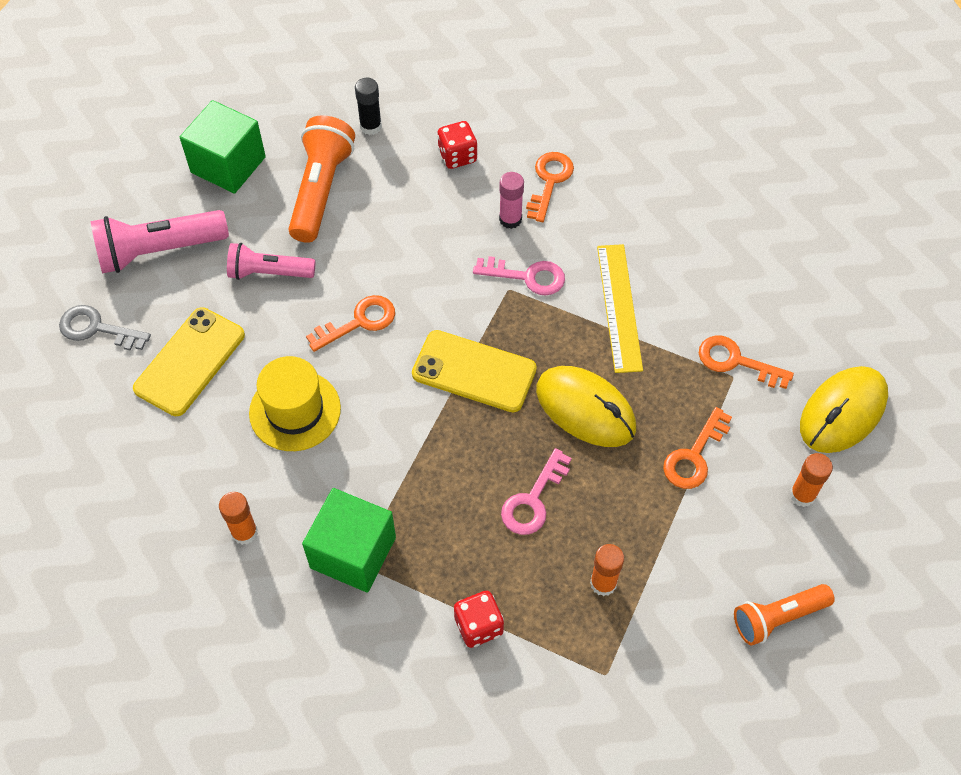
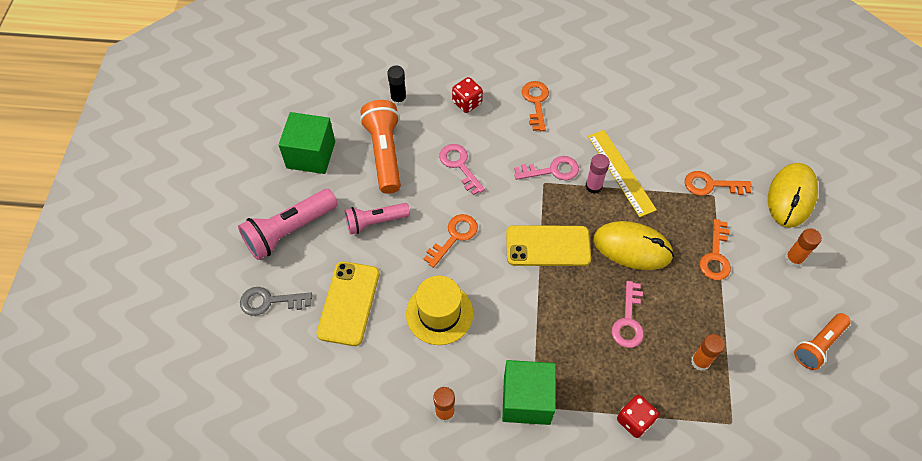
camera: 20 degrees left, 0 degrees up
(409, 234) = (459, 165): none -> pink key
(510, 219) = (522, 135): pink glue stick -> pink glue stick (593, 186)

